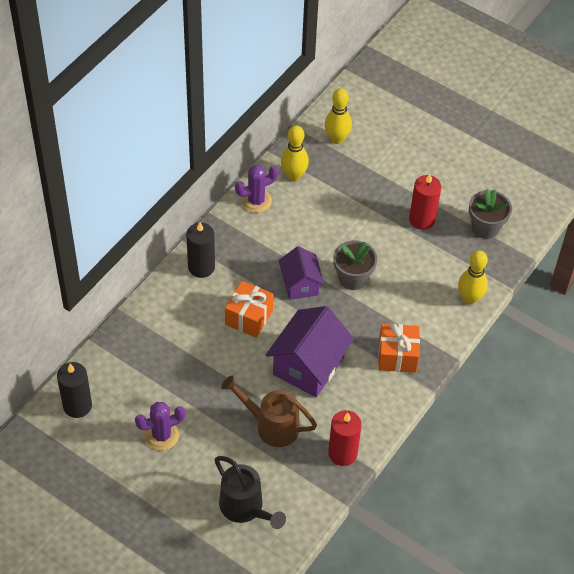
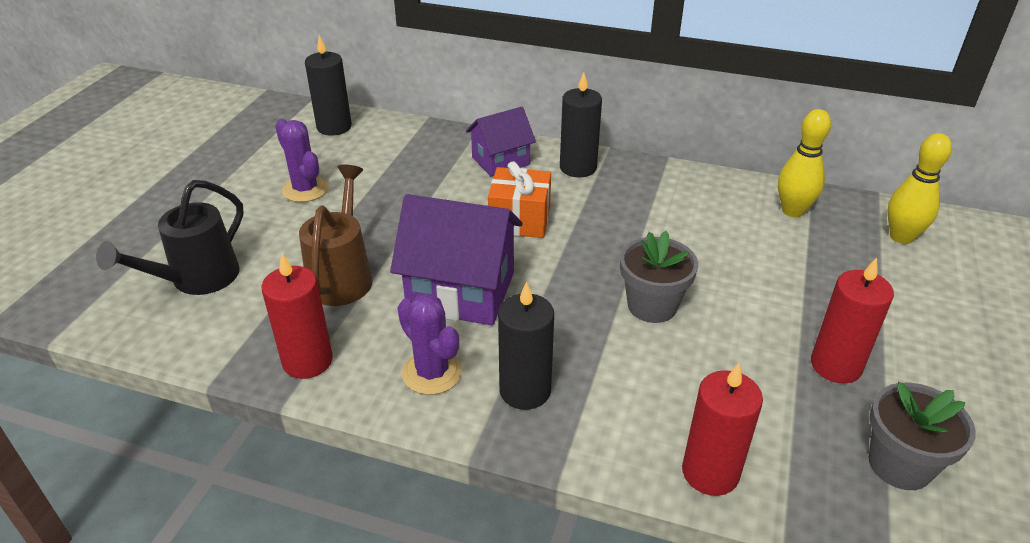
camera: 75 degrees right, 15 degrees down
(256, 201) = (719, 188): purple cactus -> purple cactus (432, 373)
(300, 284) = (604, 254): purple house -> purple house (500, 161)
(397, 356) = (525, 390): orange gift -> black candle
(469, 298) = (710, 472): yellow bowling pin -> red candle

